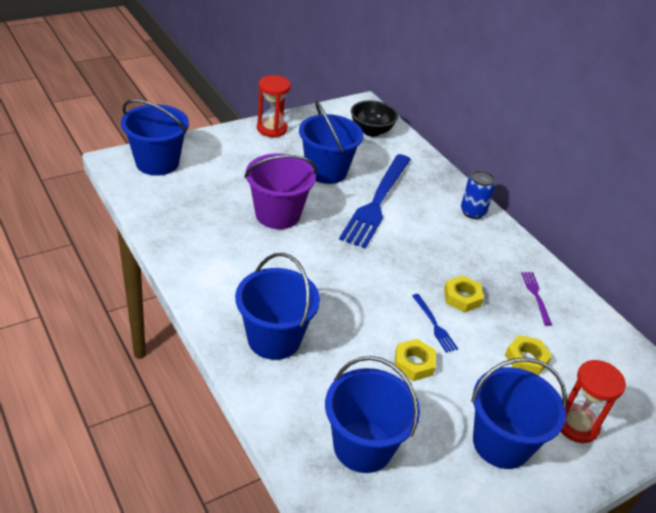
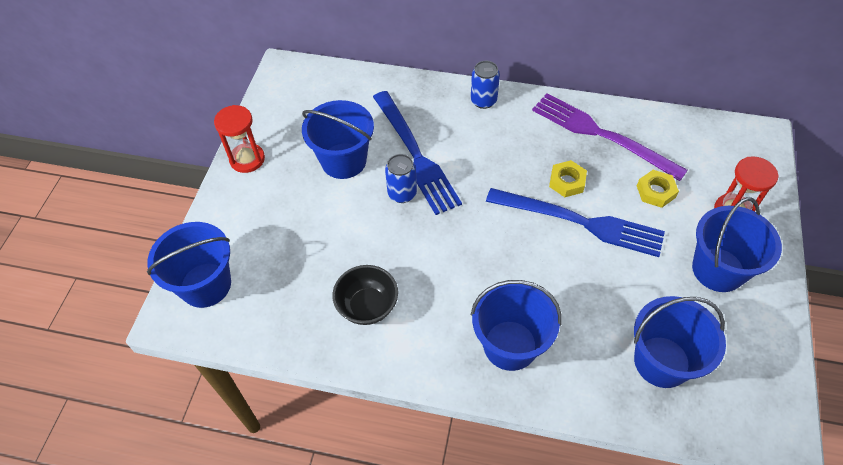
camera: 40 degrees left, 15 degrees up
(277, 214) = (366, 237): purple bucket -> none
(335, 213) = (402, 193): none -> blue can
(371, 131) = (323, 89): black bowl -> black bowl (367, 306)
(413, 363) = (607, 266): yellow nut -> none
(434, 325) = (580, 222): blue fork -> blue fork, size x2.37
(536, 296) = (601, 135): purple fork -> purple fork, size x2.37

